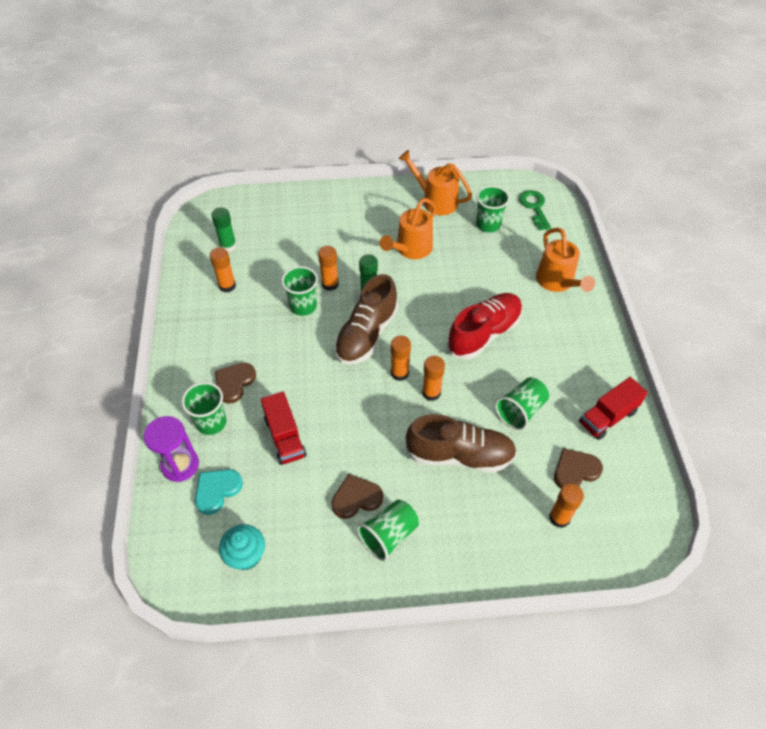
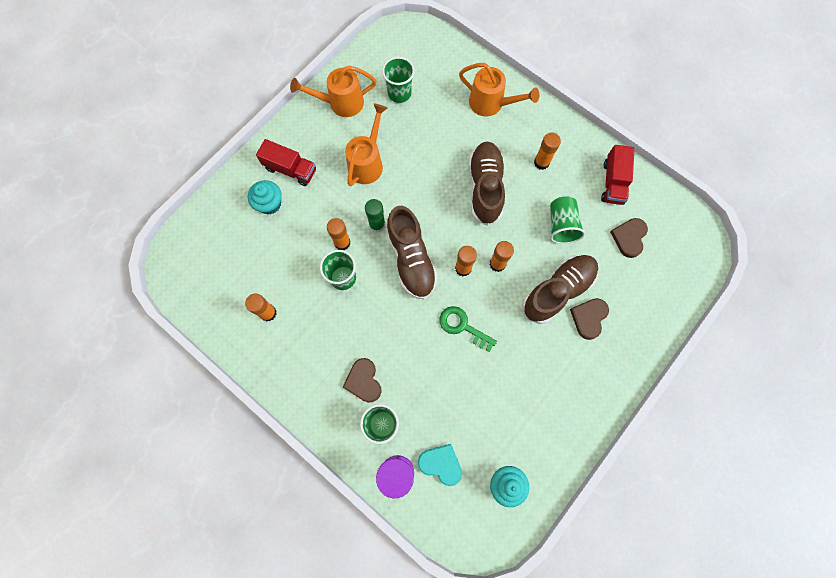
camera: 45 degrees left, 20 degrees up
(217, 490) = (441, 464): turquoise heart -> turquoise heart turned 120 degrees clockwise
(228, 246) = (228, 279): green glue stick -> none
(285, 437) = (442, 385): red truck -> red truck (290, 169)
(310, 224) = (269, 204): none -> turquoise cupcake
(356, 498) = (529, 381): brown heart -> brown heart (589, 318)
(388, 535) = (571, 384): green cup -> none
(410, 250) = (367, 162): orange watering can -> orange watering can turned 150 degrees counterclockwise
(484, 334) = (485, 188): red shoe -> brown shoe
(534, 207) = (416, 50): green key -> green key (462, 326)
(559, 518) = (649, 277): orange glue stick -> orange glue stick (541, 162)

